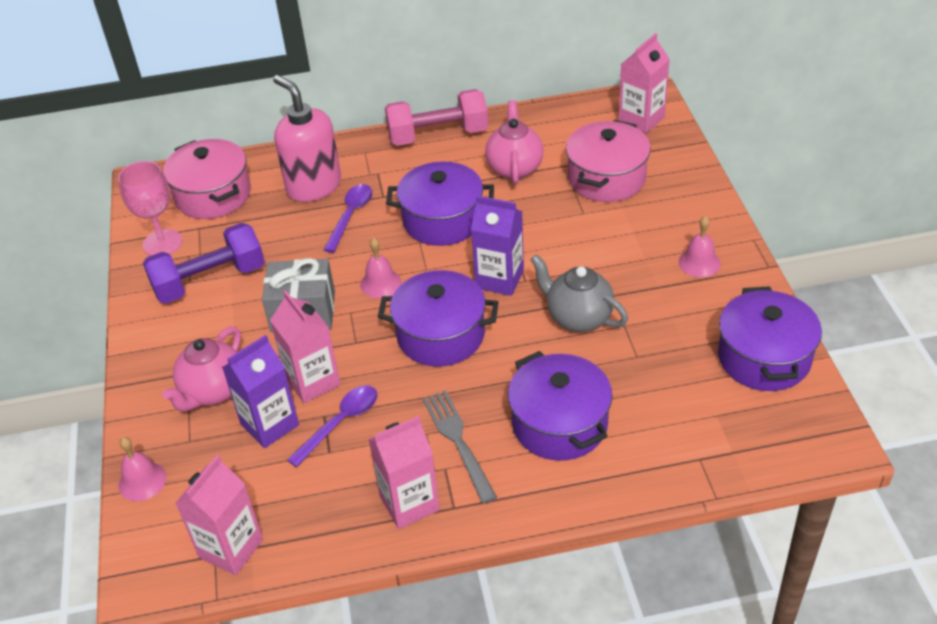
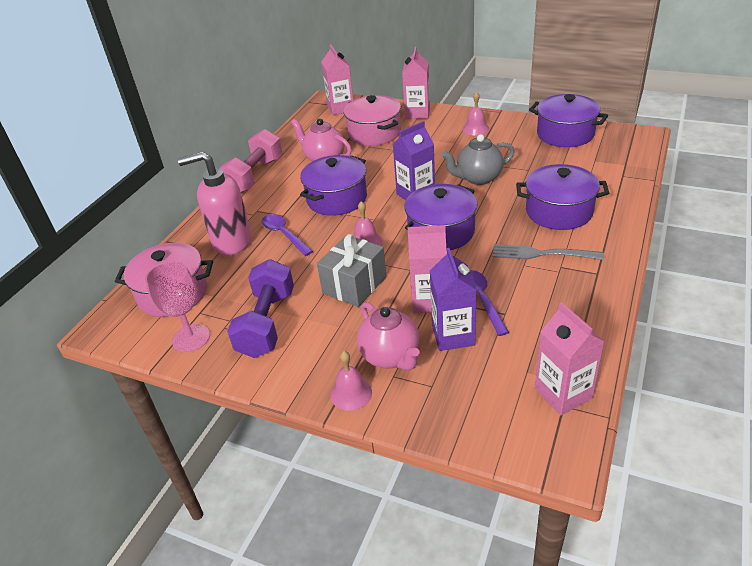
camera: 55 degrees left, 5 degrees down
(142, 481) = (452, 428): pink bell -> pink bell (351, 393)
(409, 503) = (580, 291): pink carton -> pink carton (417, 113)

